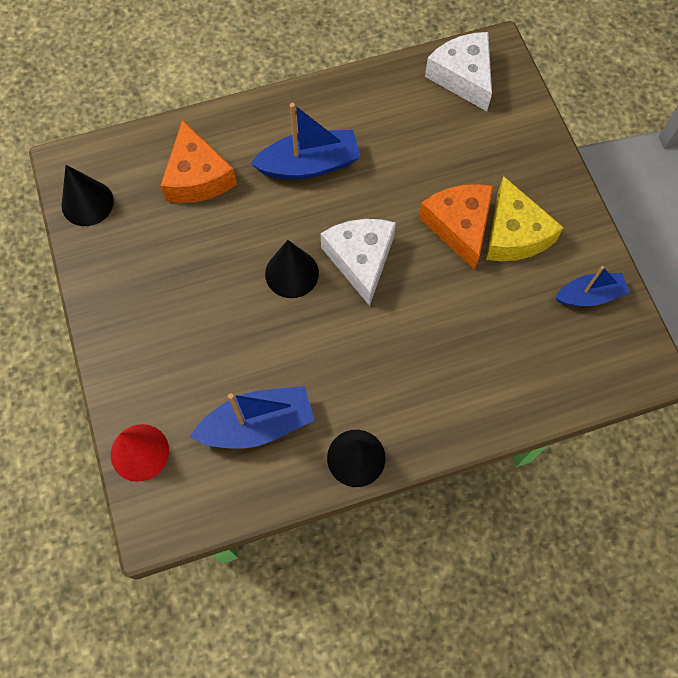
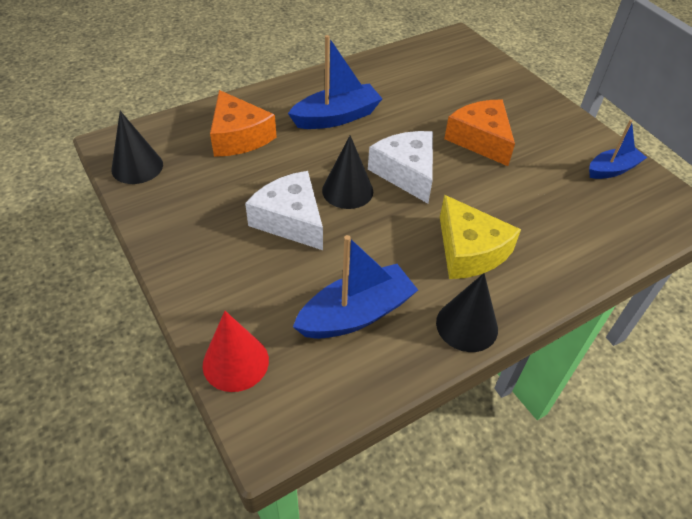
camera: 15 degrees left, 20 degrees down
(463, 77) = (440, 53): white cheese -> white cheese (290, 220)
(514, 234) = (528, 139): yellow cheese -> yellow cheese (469, 251)

